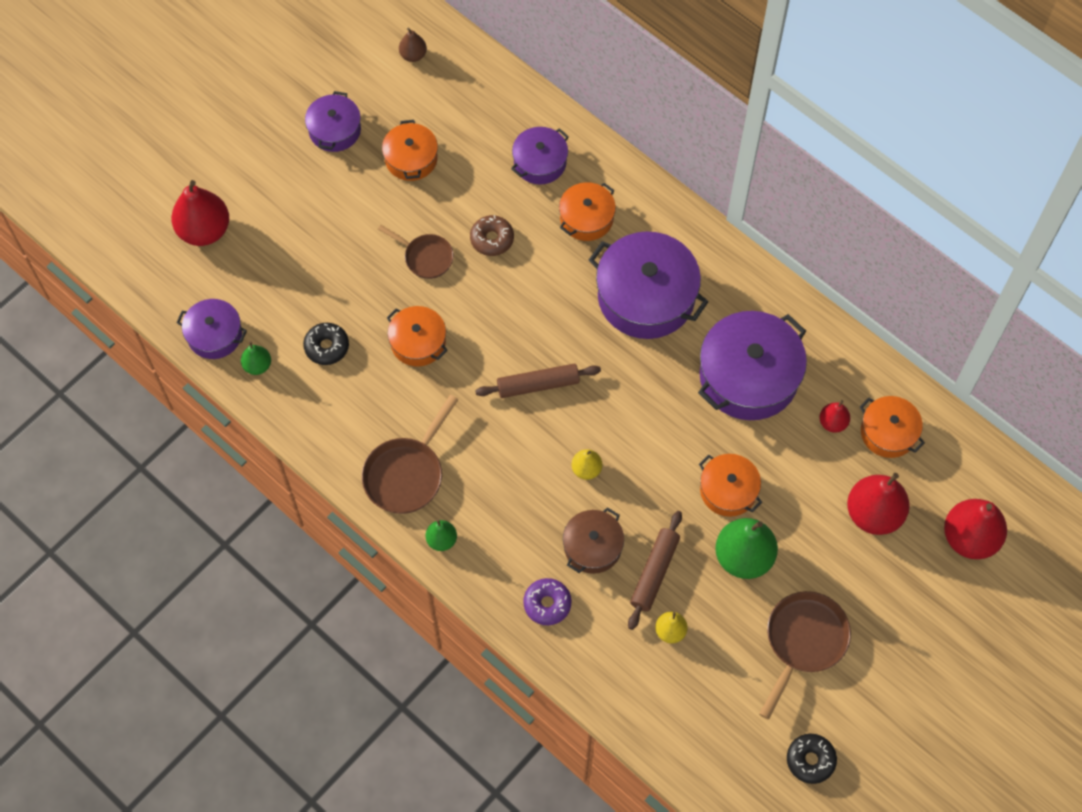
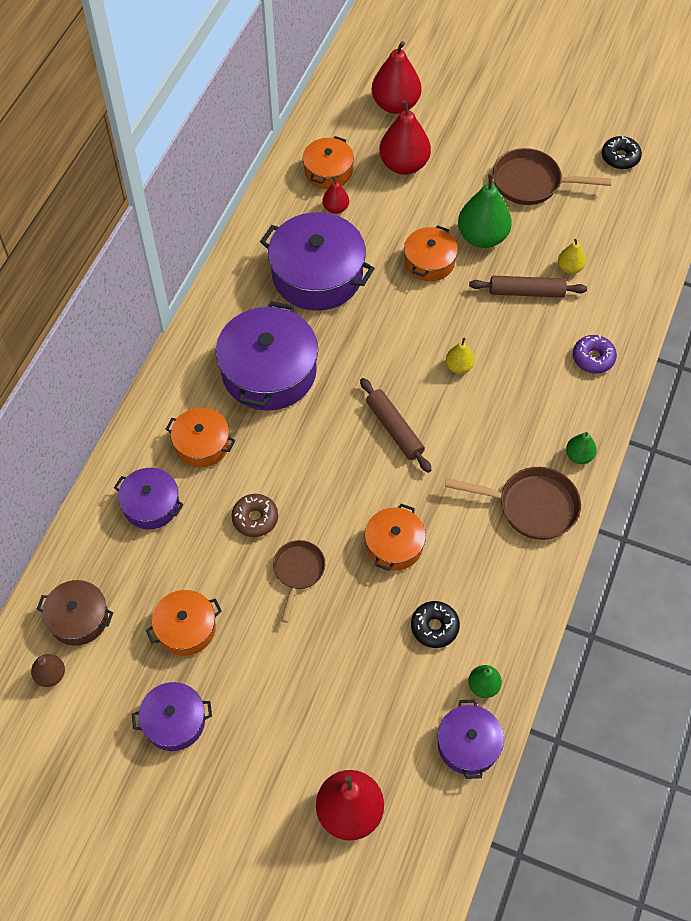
camera: 110 degrees left, 5 degrees down
(592, 546) = (526, 341): brown pot -> brown pot (79, 618)

